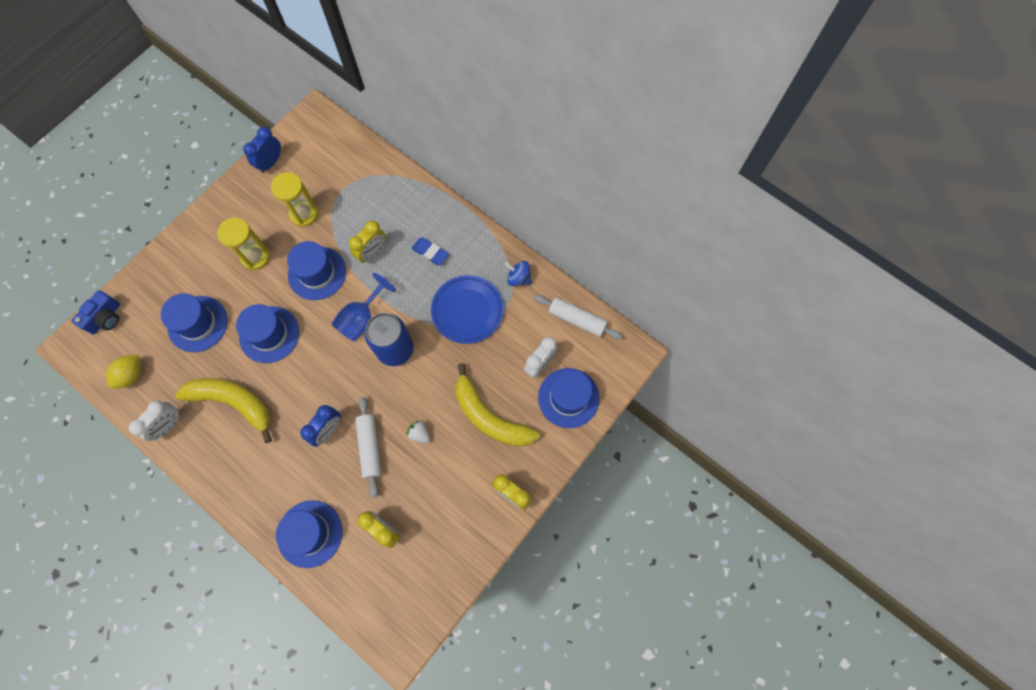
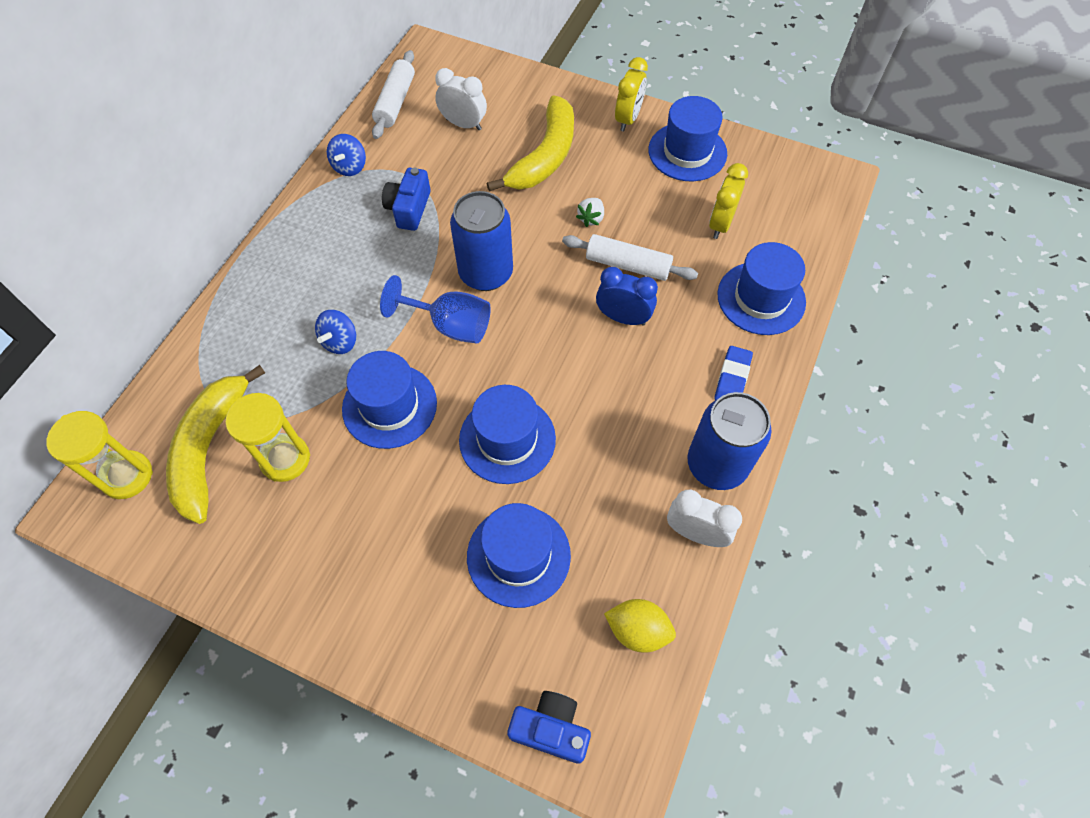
camera: 105 degrees left, 10 degrees down
(203, 454) = (716, 465): none -> blue can
(233, 402) = (628, 452): yellow banana -> yellow banana (209, 448)
(255, 257) = (377, 508): yellow hourglass -> yellow hourglass (127, 476)
(271, 162) = (185, 549): blue clock -> none
(370, 447) = (628, 265): white rolling pin -> white rolling pin turned 45 degrees clockwise
(372, 252) = (340, 341): yellow clock -> blue spinning top
(430, 252) = (328, 270): blue eraser -> blue eraser (732, 378)
(467, 311) = (409, 209): blue plate -> blue camera
(568, 398) = (497, 92): blue hat -> blue hat (687, 152)

